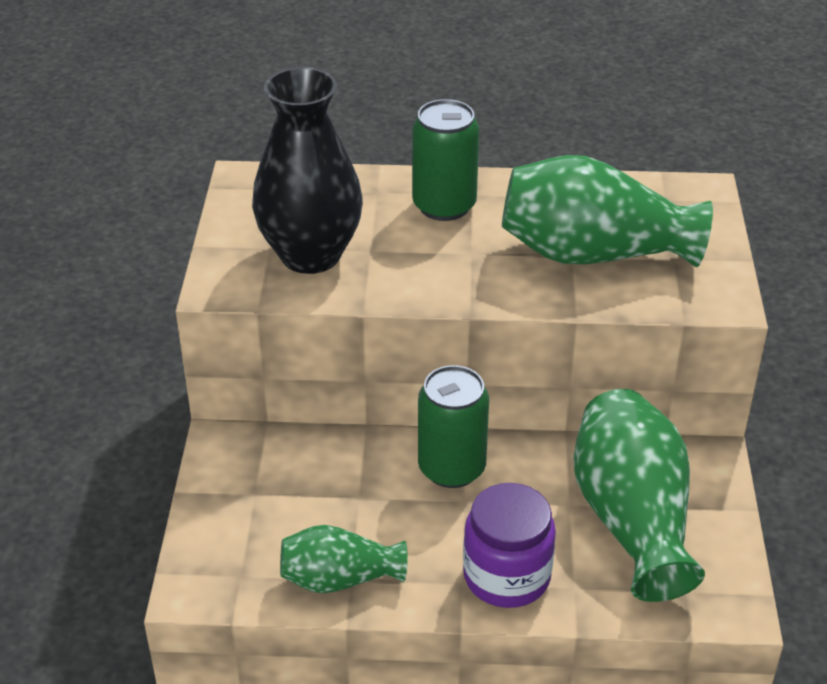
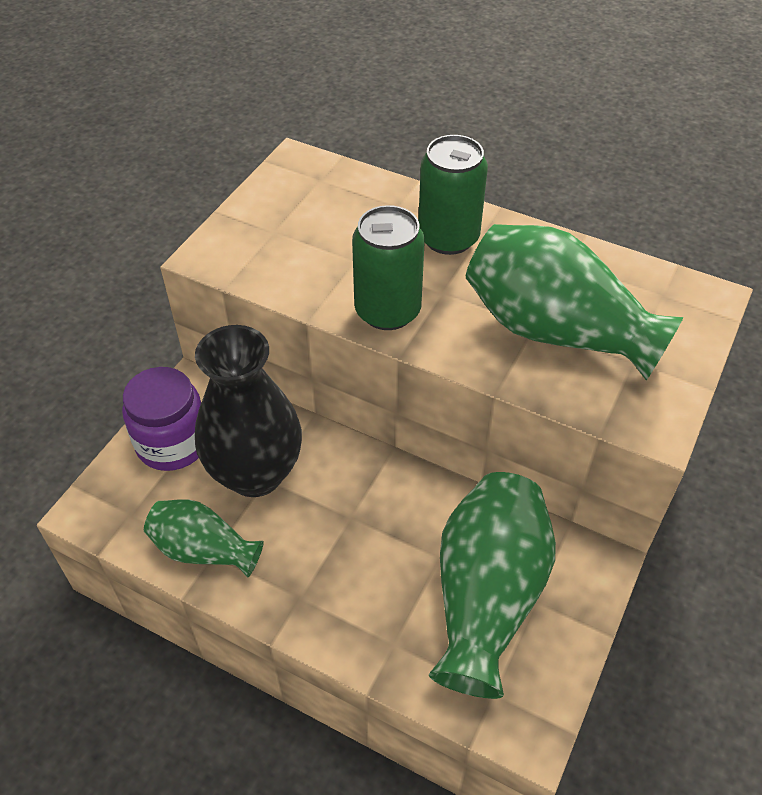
camera: 25 degrees right, 10 degrees up
(310, 255) = (301, 250): black vase -> black vase (255, 473)
(451, 468) = (359, 482): green can -> green can (387, 311)
(506, 576) = (341, 607): purple jar -> purple jar (172, 443)

